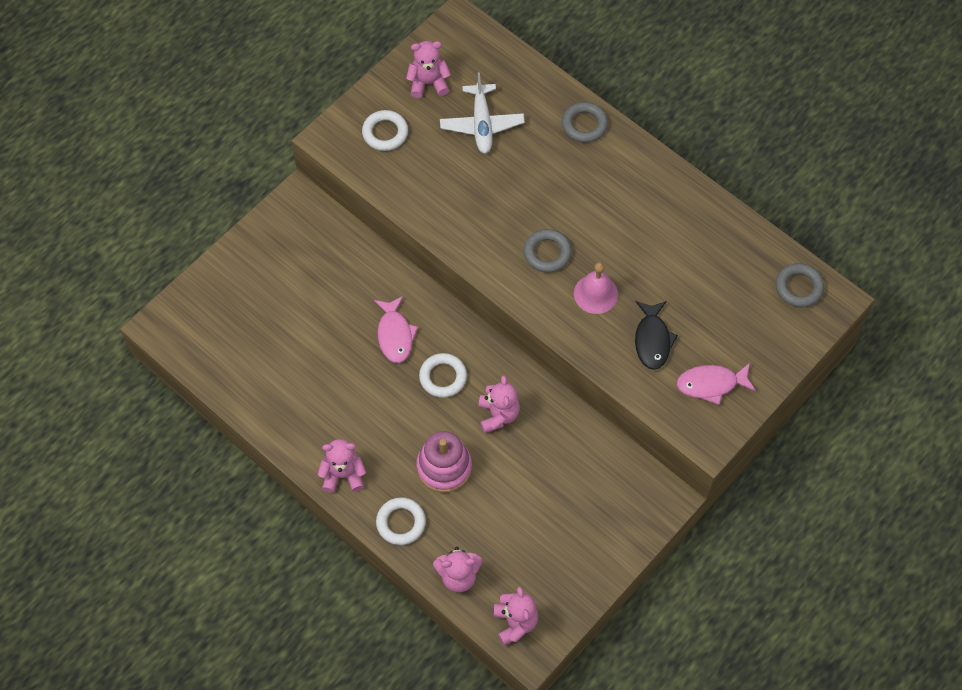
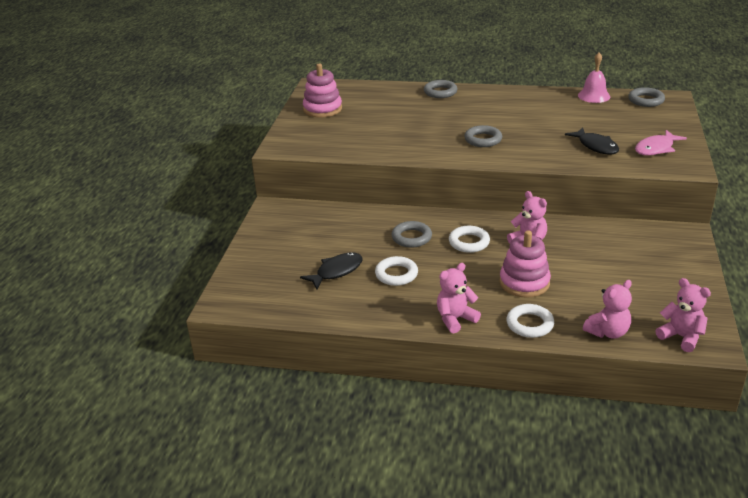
camera: 30 degrees left, 30 degrees down
(289, 342) = (336, 271): none -> black fish
(385, 133) = (316, 134): white ring -> white ring (396, 274)
(395, 335) = (411, 237): pink fish -> grey ring
(428, 83) = (322, 109): pink teddy bear -> pink stacking toy
(482, 124) = (376, 111): white plane -> none
(595, 294) = (535, 143): pink bell -> pink bell (594, 96)

